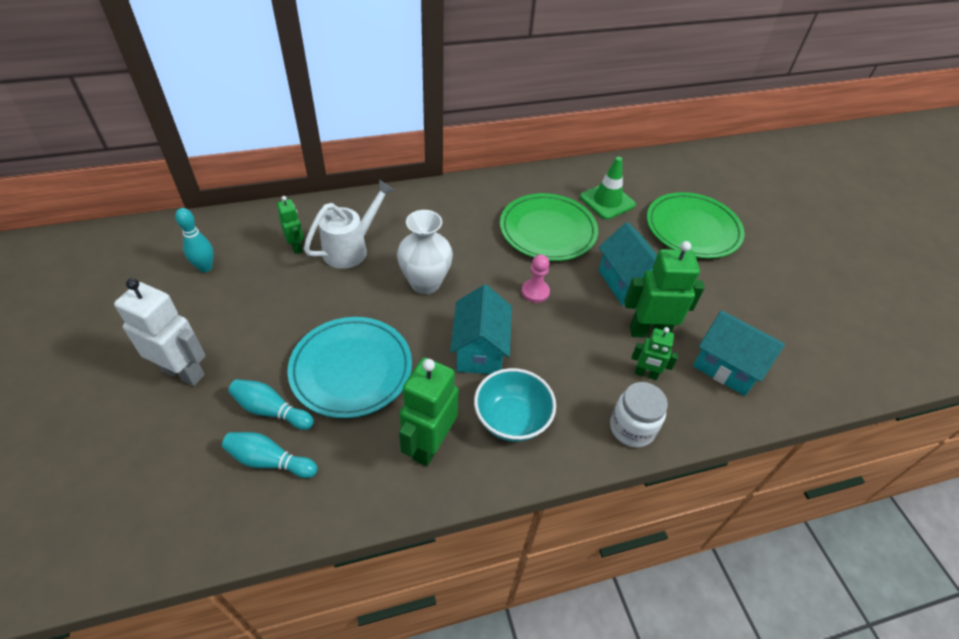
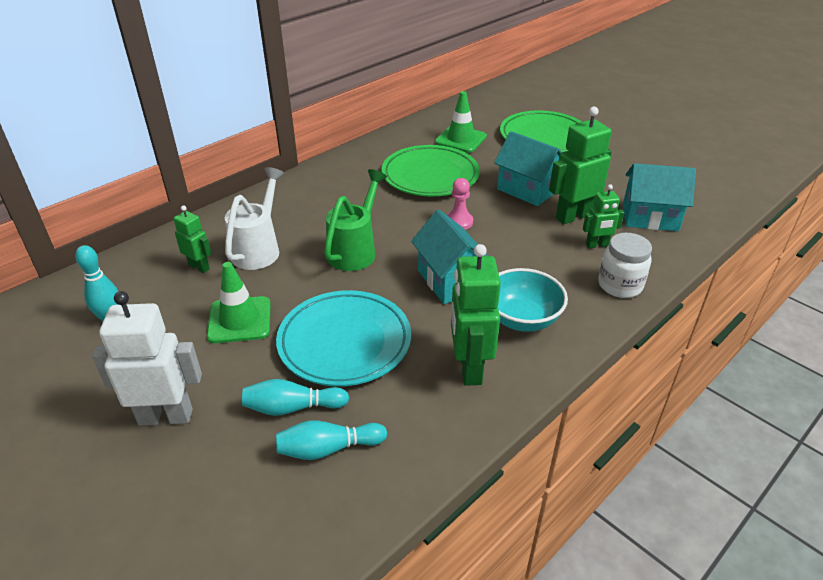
camera: 25 degrees left, 10 degrees down
(290, 311) = (239, 320): none -> green traffic cone
(425, 283) = (355, 250): white vase -> green watering can

